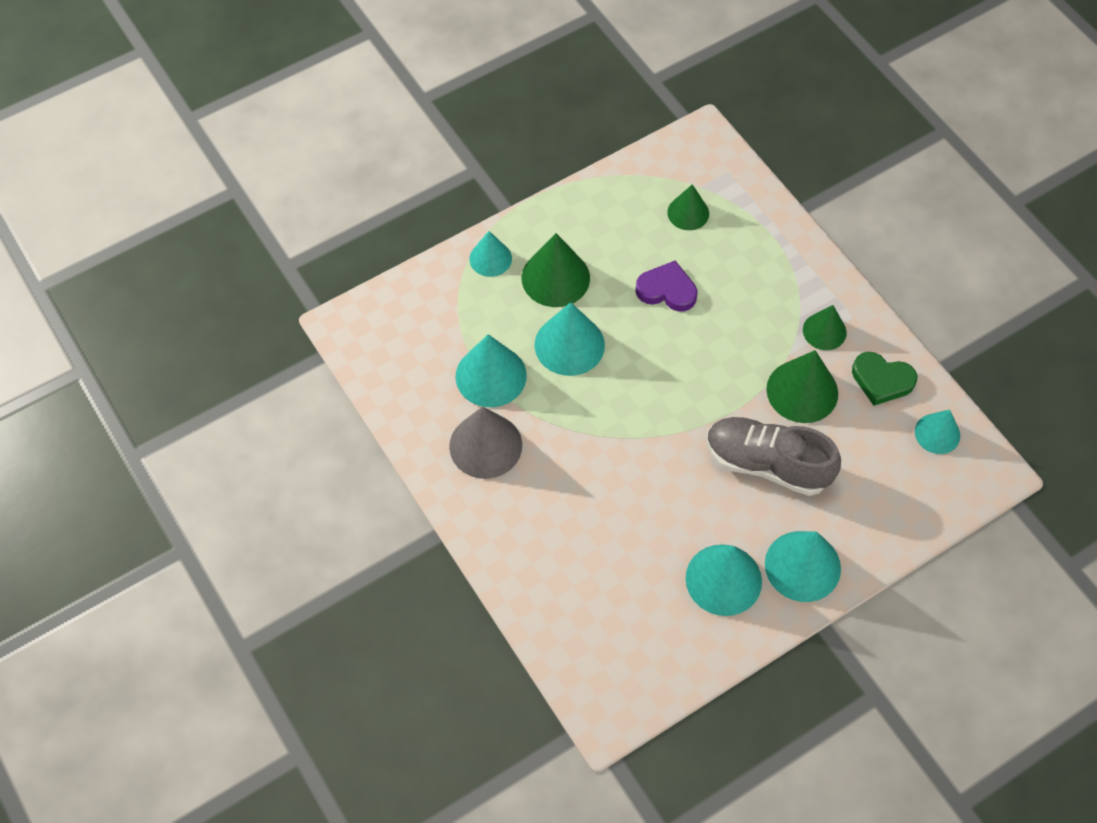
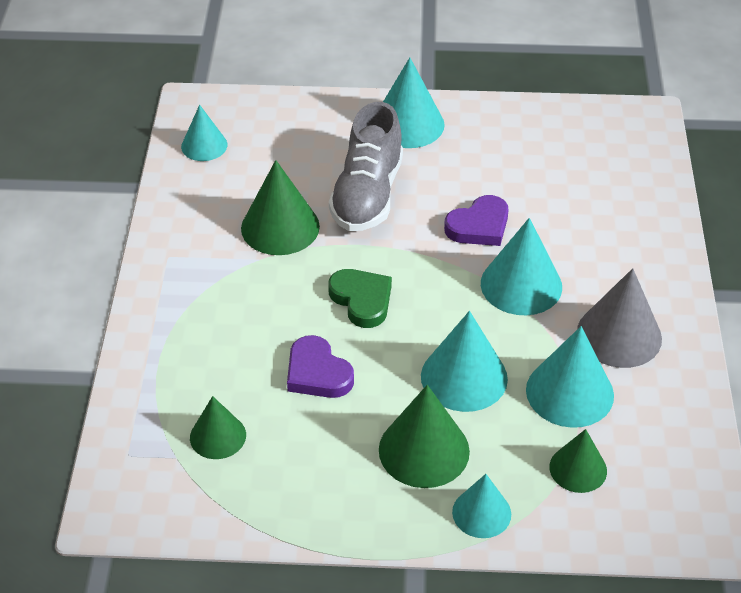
camera: 145 degrees left, 15 degrees down
(657, 486) = (479, 226): none -> purple heart
(723, 579) = (480, 145): turquoise cone -> turquoise cone (521, 285)
(767, 464) = (367, 195): grey shoe -> grey shoe turned 45 degrees clockwise
(824, 331) = (207, 259): green cone -> green cone (578, 469)
(882, 380) = (203, 200): green heart -> green heart (362, 300)

